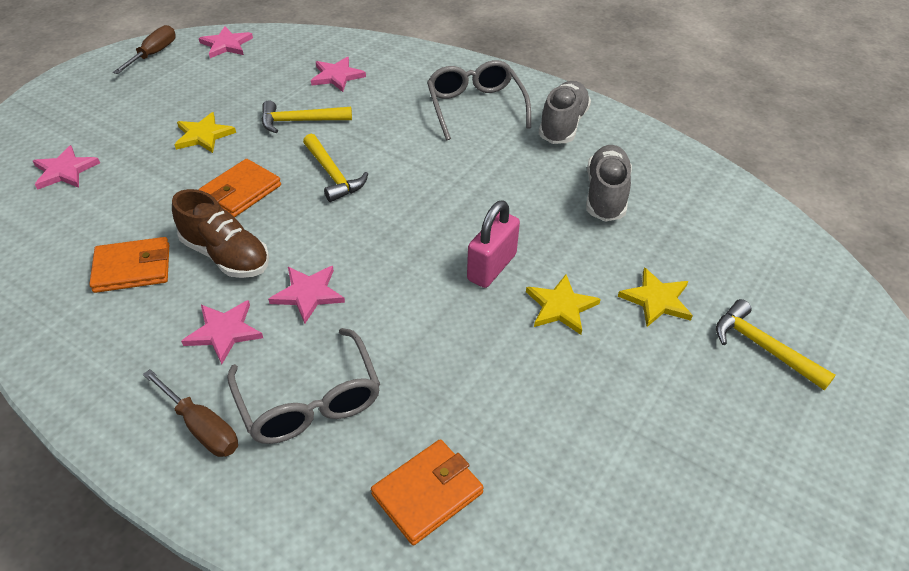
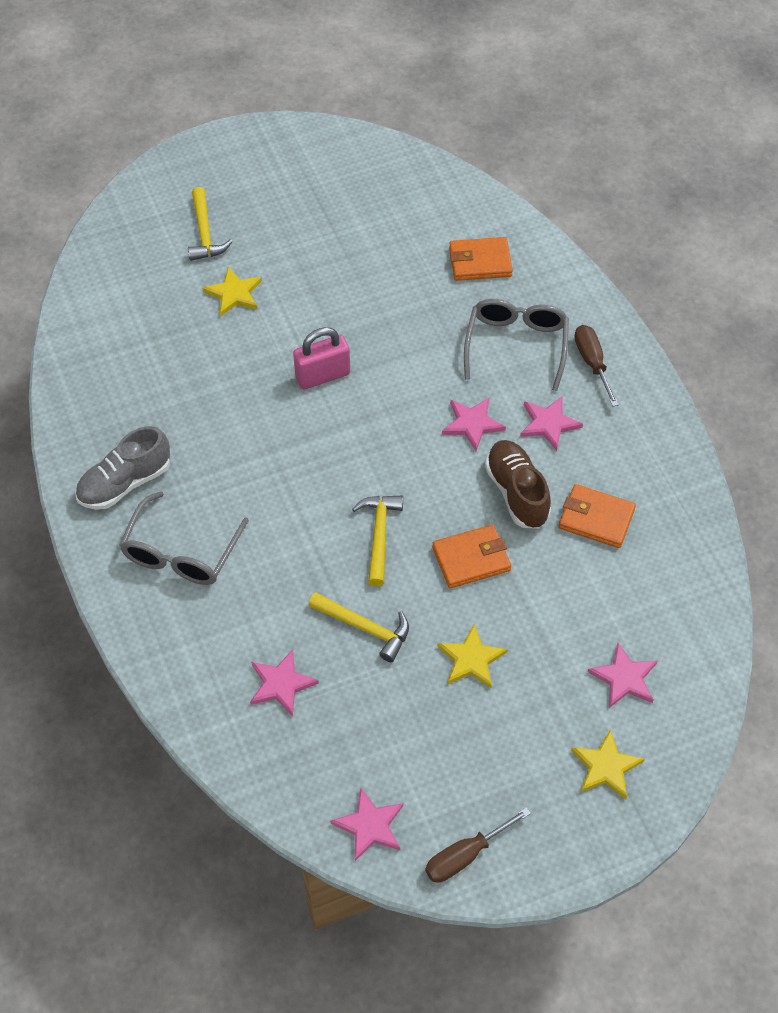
camera: 145 degrees left, 10 degrees up
(560, 307) = (303, 322): yellow star -> yellow star (606, 767)
(605, 195) = (173, 390): grey shoe -> none

